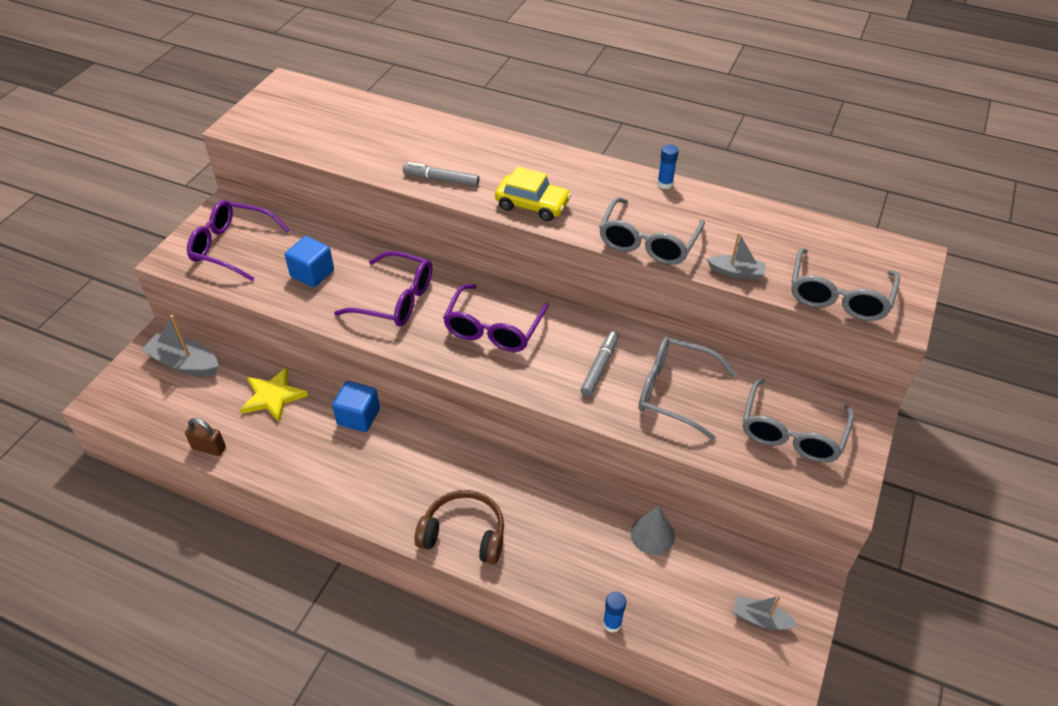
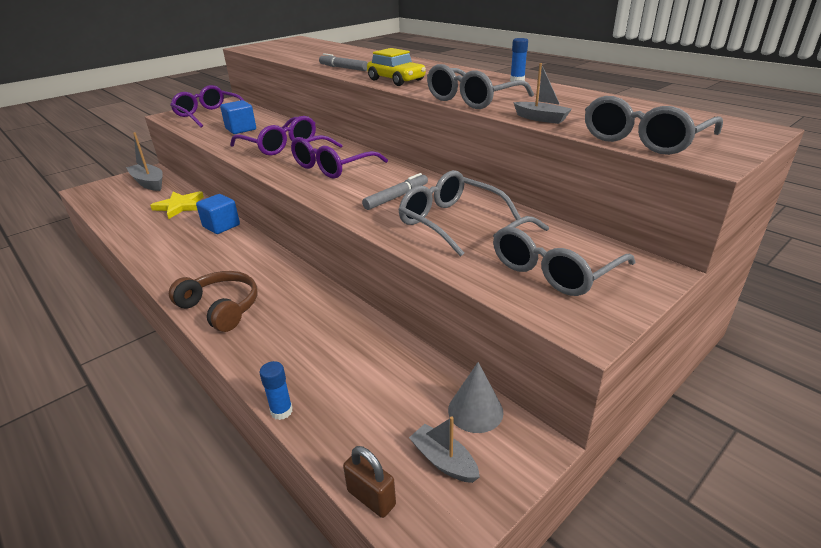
camera: 25 degrees right, 15 degrees down
(209, 448) = (112, 222): brown padlock -> brown padlock (371, 498)
(652, 535) = (382, 352): grey cone -> grey cone (475, 410)

